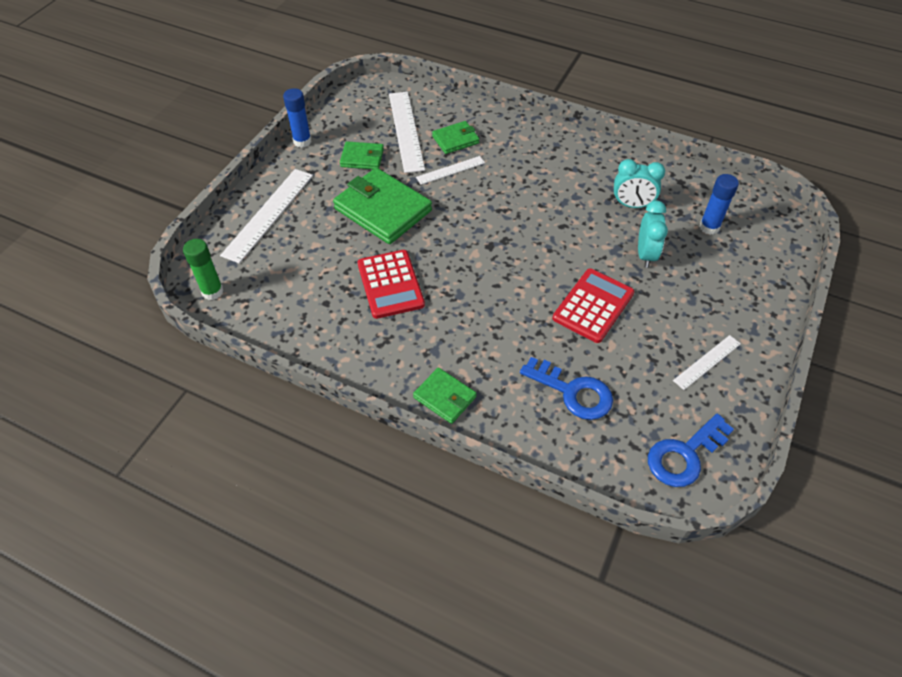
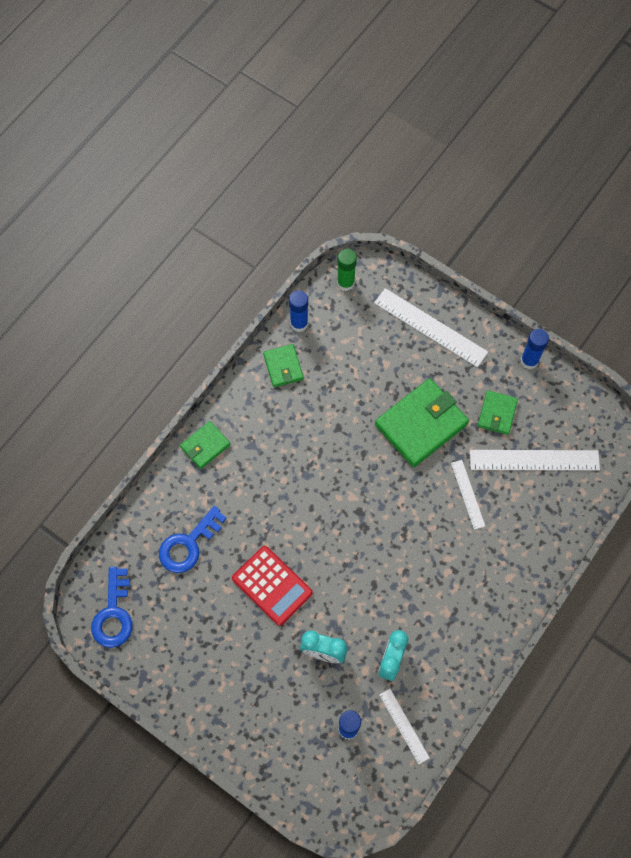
camera: 100 degrees right, 15 degrees up
(269, 328) = (299, 323): none -> blue glue stick
(390, 284) = (328, 420): red calculator -> none
(455, 140) = (514, 507): green wallet -> green wallet (283, 367)
(684, 455) = (113, 614): blue key -> blue key turned 150 degrees counterclockwise
(707, 362) = (193, 665): white ruler -> white ruler (404, 726)

